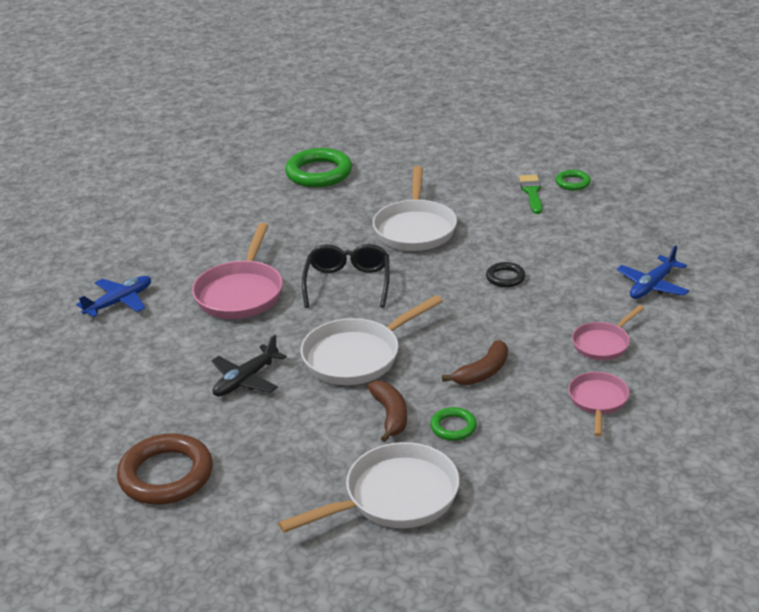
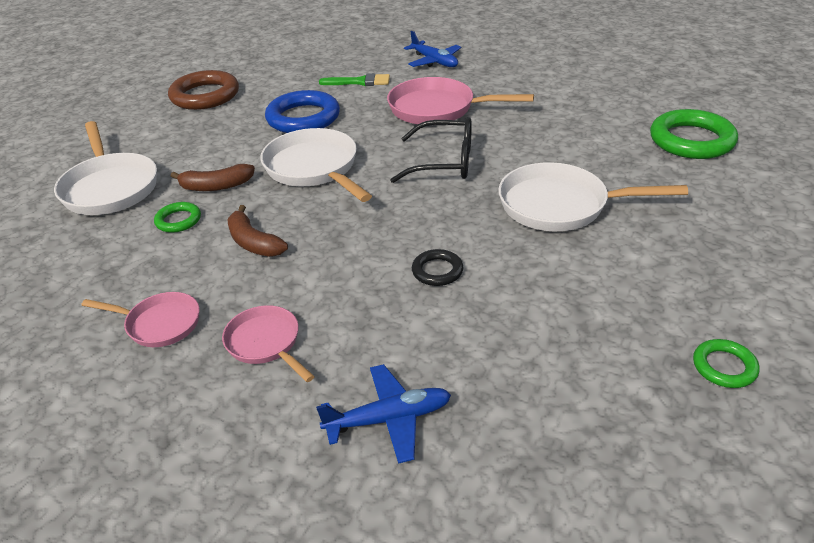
camera: 95 degrees right, 5 degrees up
(246, 380) = (303, 118): black plane -> blue ring
(532, 192) = (678, 314): green brush -> green brush (359, 82)
(652, 286) = (389, 419): blue plane -> blue plane turned 120 degrees clockwise

